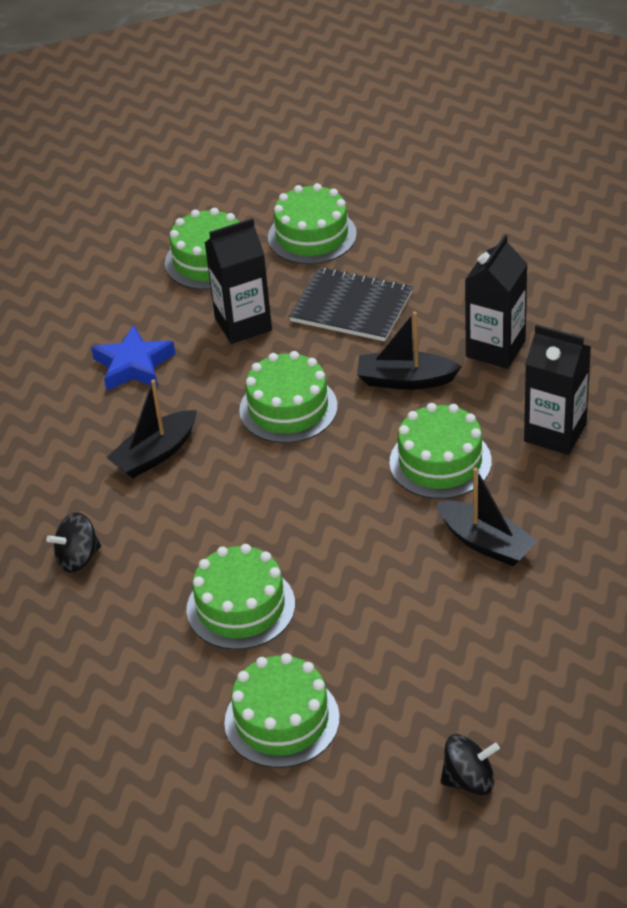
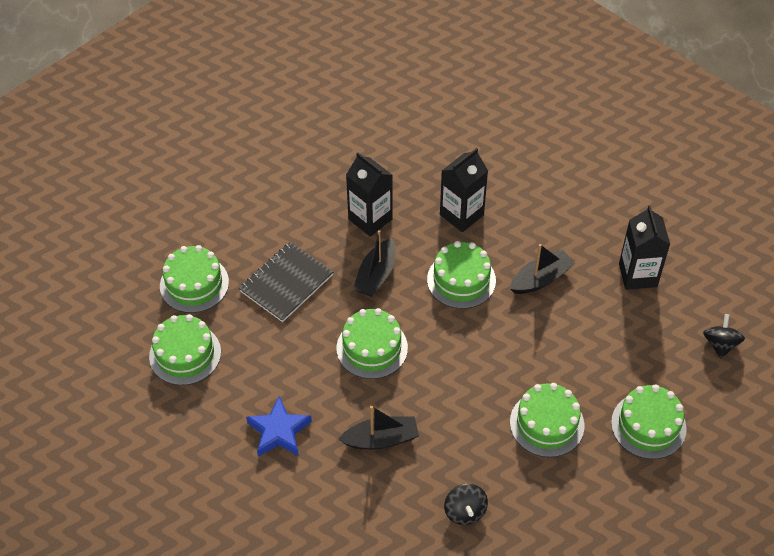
camera: 75 degrees left, 10 degrees up
(155, 454) = (381, 439): black boat -> black boat turned 75 degrees counterclockwise
(243, 324) = (270, 351): black carton -> black carton (638, 275)

